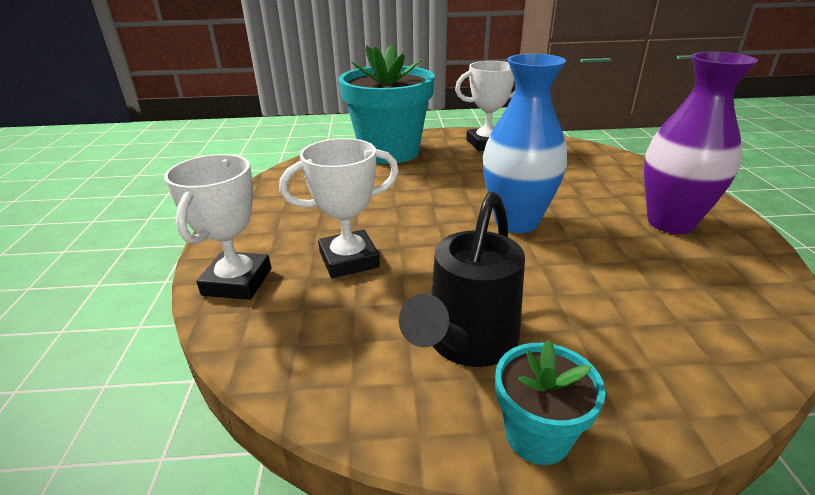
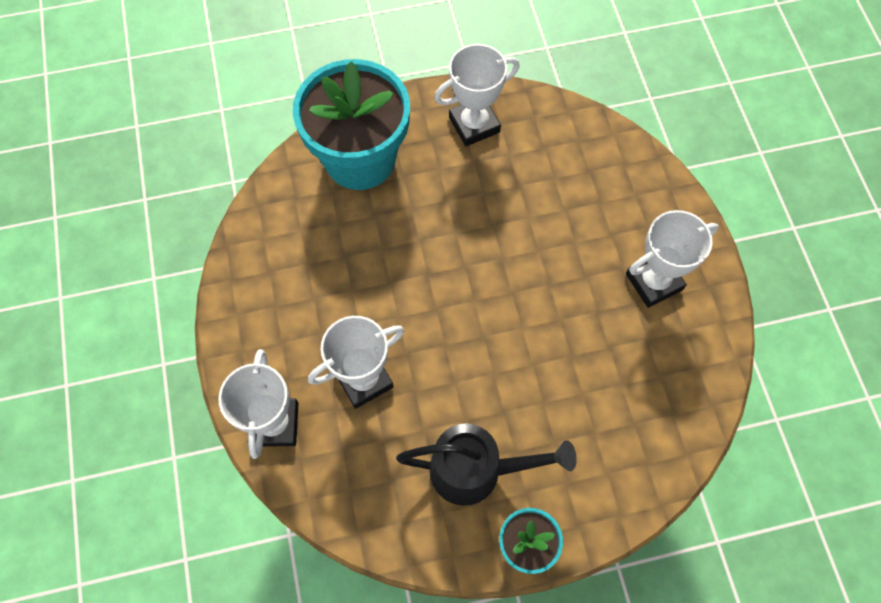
camera: 10 degrees left, 35 degrees up
(467, 343) = (476, 471): black watering can -> black watering can turned 105 degrees counterclockwise
(516, 222) = (511, 298): blue vase -> none
(670, 222) = (654, 282): purple vase -> white trophy

